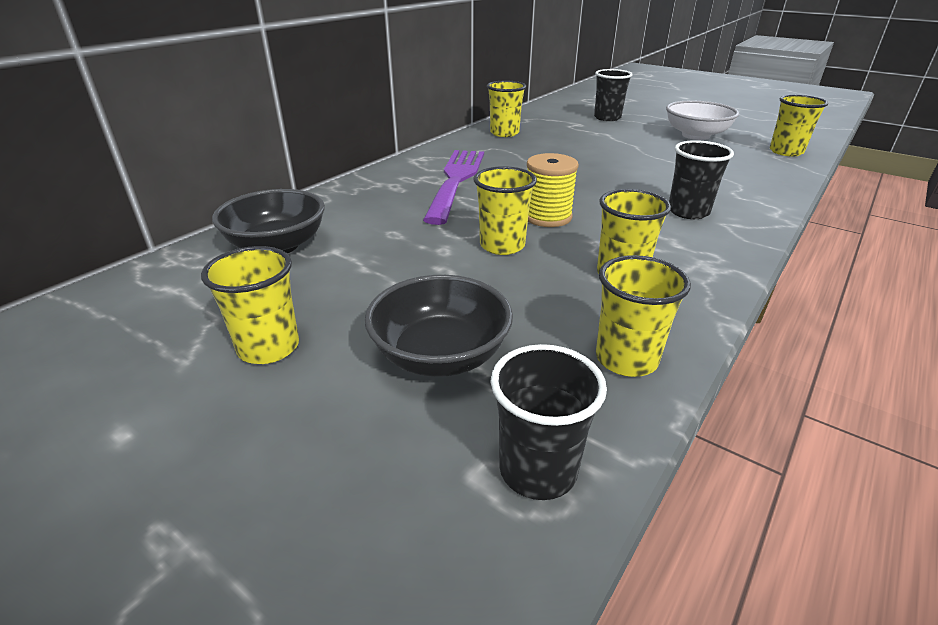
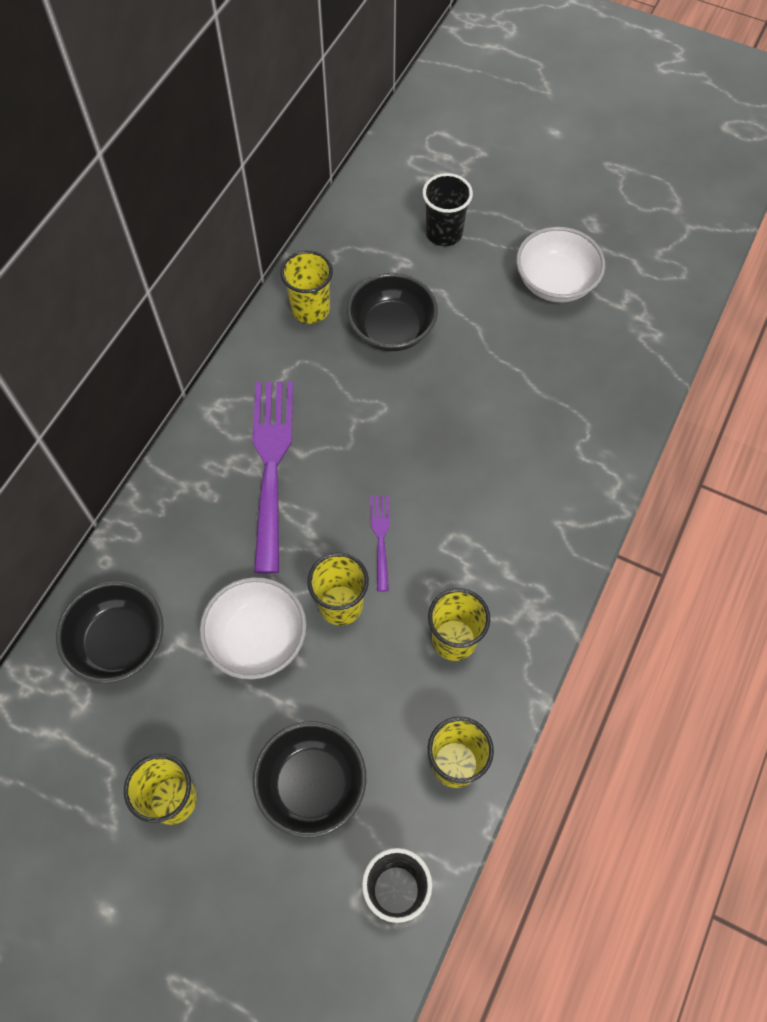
camera: 10 degrees left, 30 degrees up
(412, 256) = (257, 639): none -> white bowl
(547, 217) = (381, 537): yellow spool -> purple fork
(566, 142) = (391, 329): none -> black bowl
(688, 212) = (525, 502): black cup -> none
(786, 152) = (656, 321): yellow cup -> none

